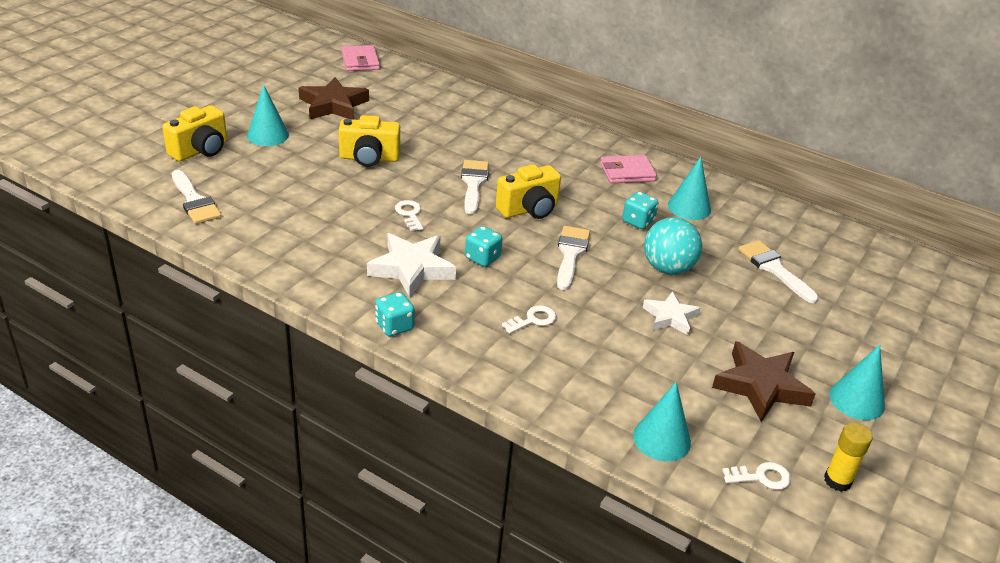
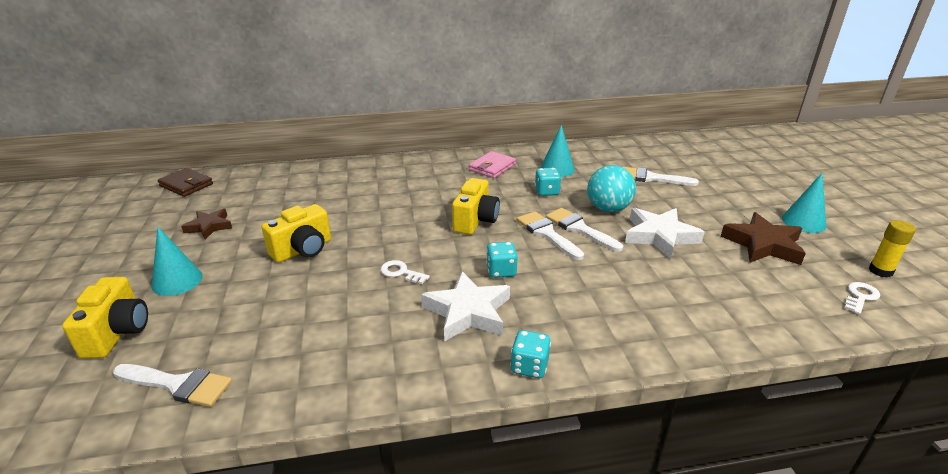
camera: 40 degrees left, 5 degrees down
(333, 105) = (209, 226): brown star -> brown star, size x0.63
(360, 61) = (186, 185): pink wallet -> brown wallet
(473, 184) = (412, 225): white brush -> white brush (579, 228)
(533, 320) = (601, 291): white key -> none
(661, 439) = (791, 314): turquoise cone -> none
(670, 317) = (659, 236): white star -> white star, size x1.60

